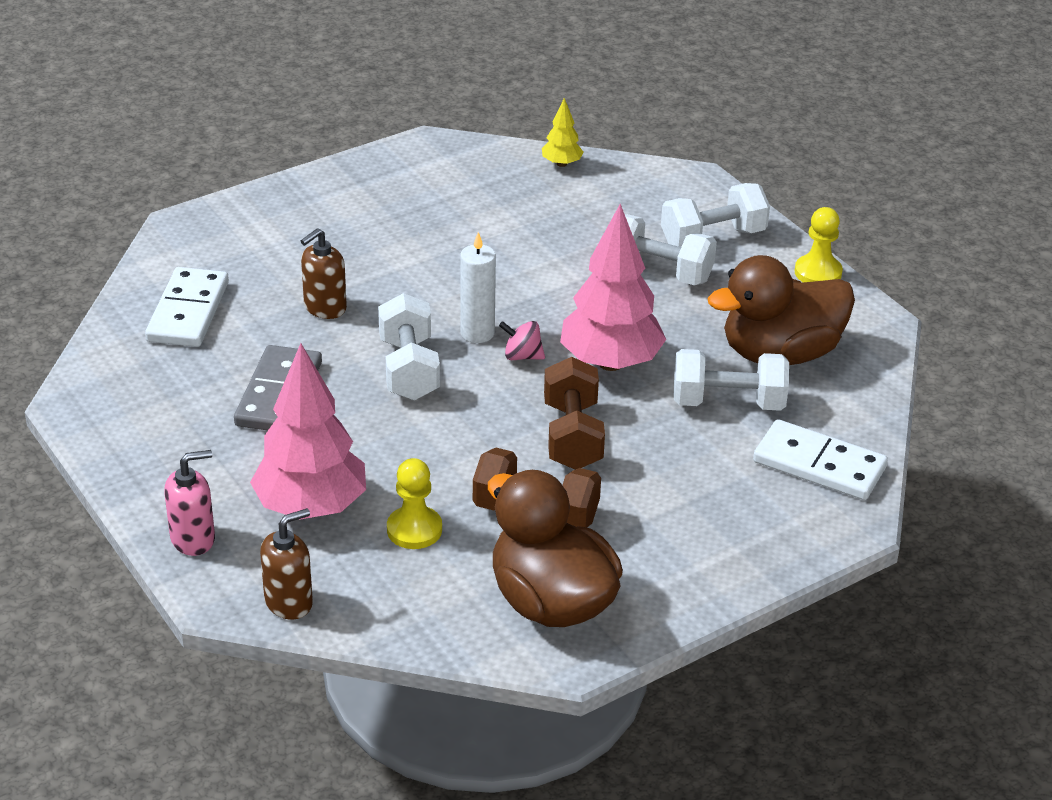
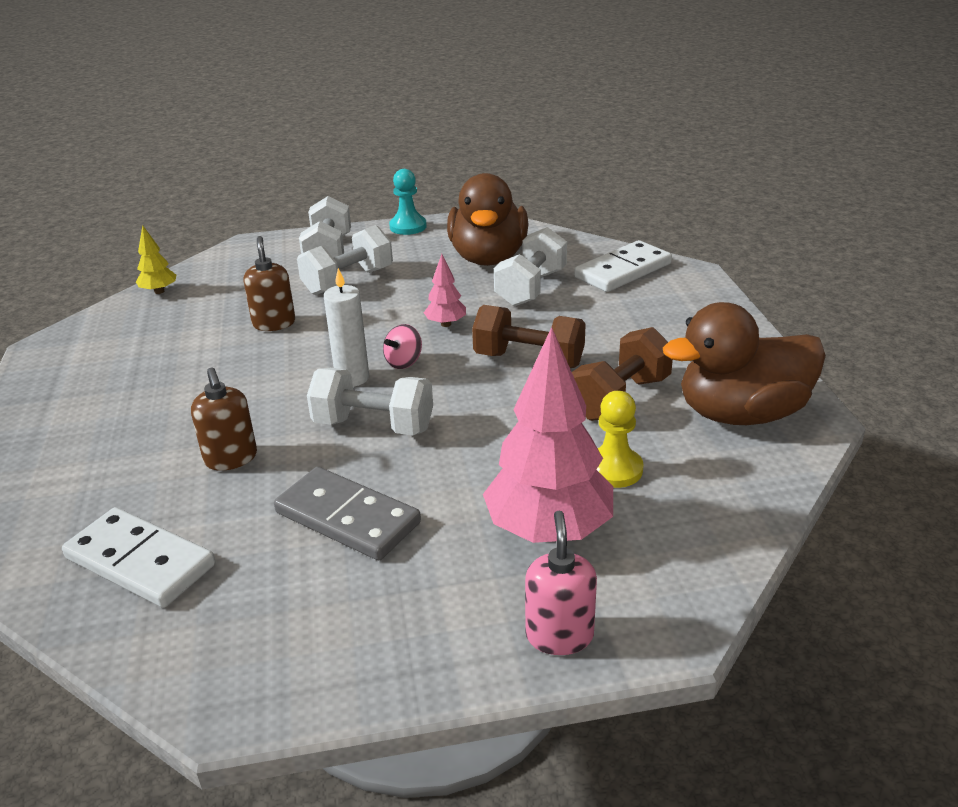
camera: 65 degrees left, 5 degrees down
(289, 602) = (694, 576): brown soap dispenser -> brown soap dispenser (274, 323)
(610, 362) = (446, 324): pink tree -> pink tree, size x0.46
(818, 273) = (408, 227): yellow pawn -> turquoise pawn

